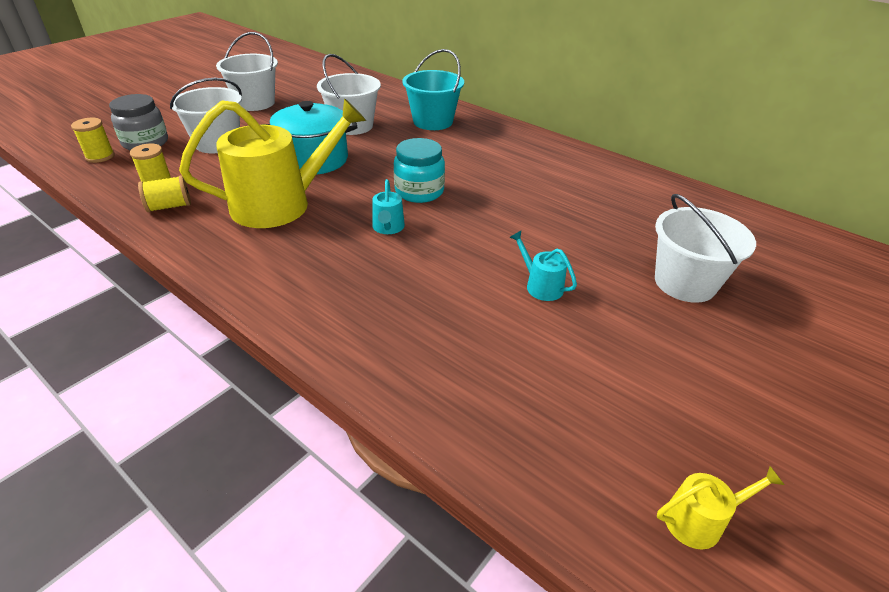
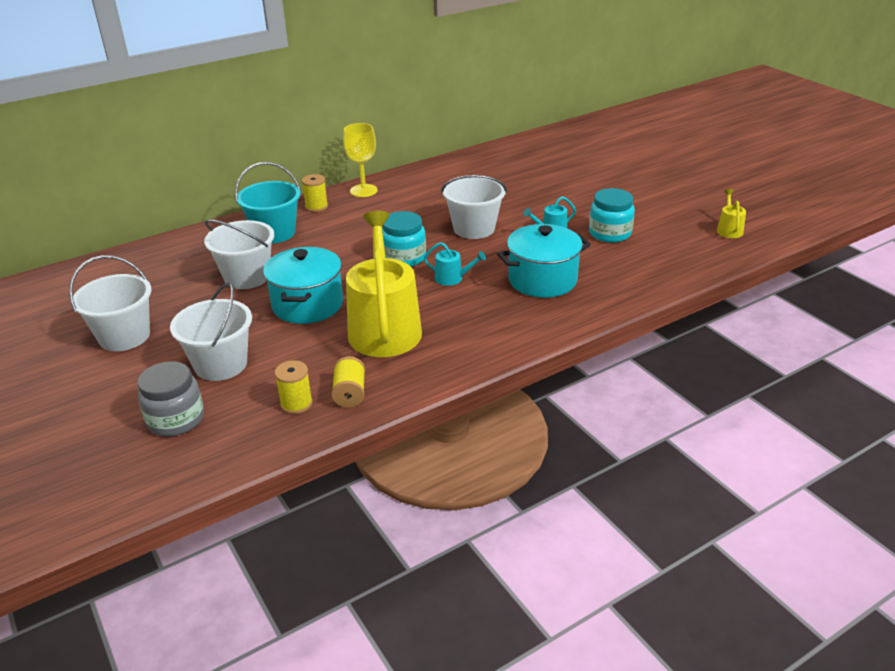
camera: 70 degrees left, 5 degrees down
(100, 156) = (188, 454): yellow spool -> yellow spool (316, 207)
(409, 295) = (542, 280): none -> turquoise pot
(546, 145) = (363, 190): none -> yellow goblet
(573, 345) = (610, 233): none -> turquoise jar
(685, 283) = (566, 187): white bucket -> white bucket (474, 228)

